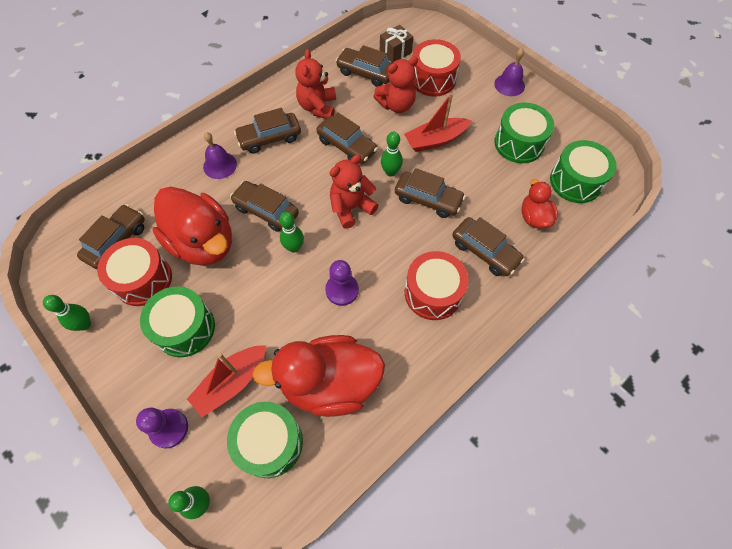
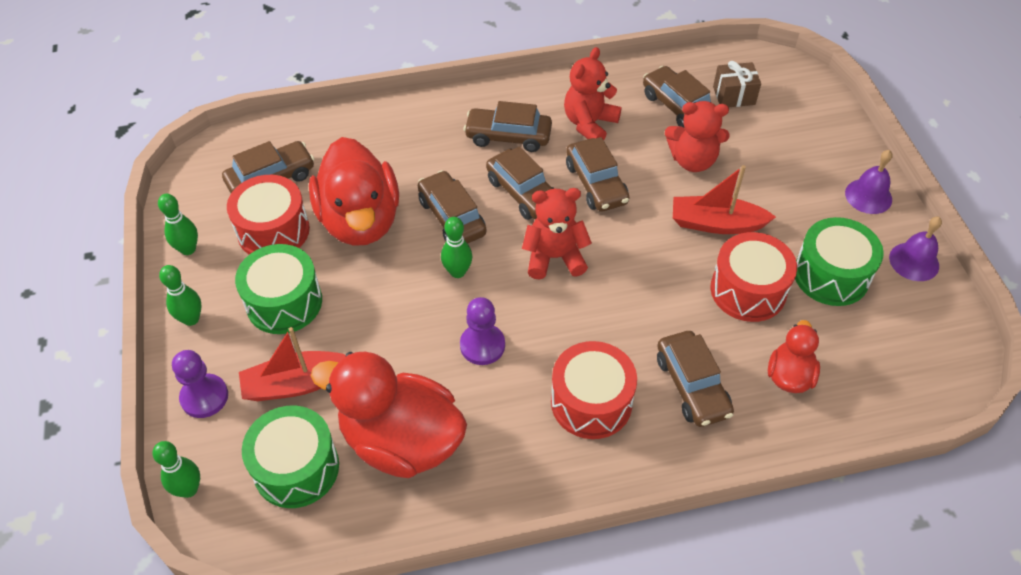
camera: 30 degrees right, 10 degrees down
(220, 165) = (431, 143): purple bell -> purple bell (914, 261)
(390, 172) = (631, 237): green bowling pin -> green bowling pin (191, 319)
(428, 199) = (658, 290): brown car -> brown car (523, 193)
(433, 79) = (763, 148): red drum -> red drum (748, 290)
(575, 181) = (882, 358): green drum -> none

